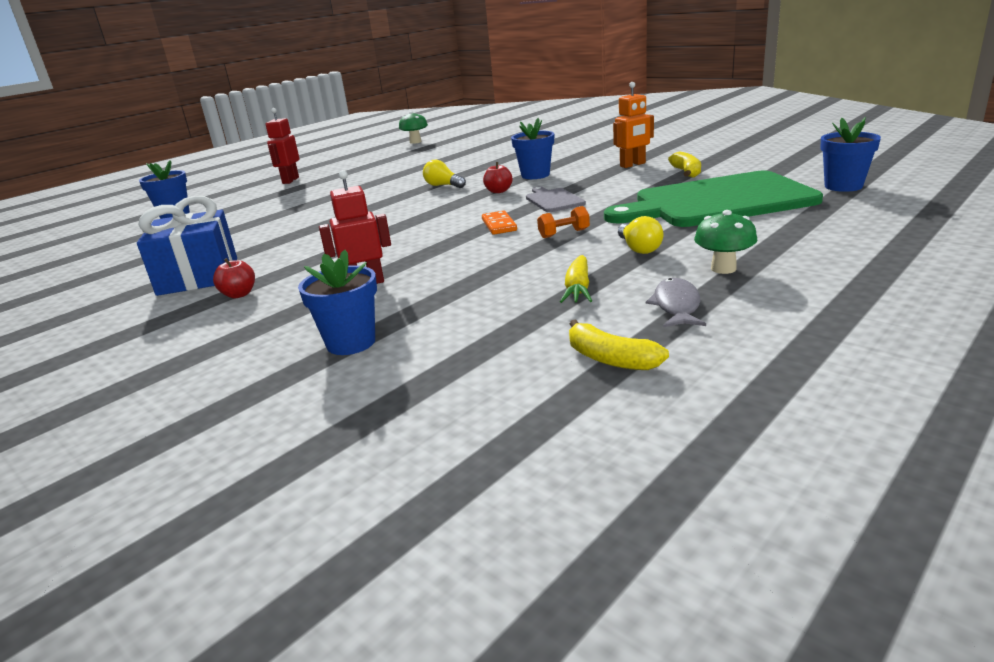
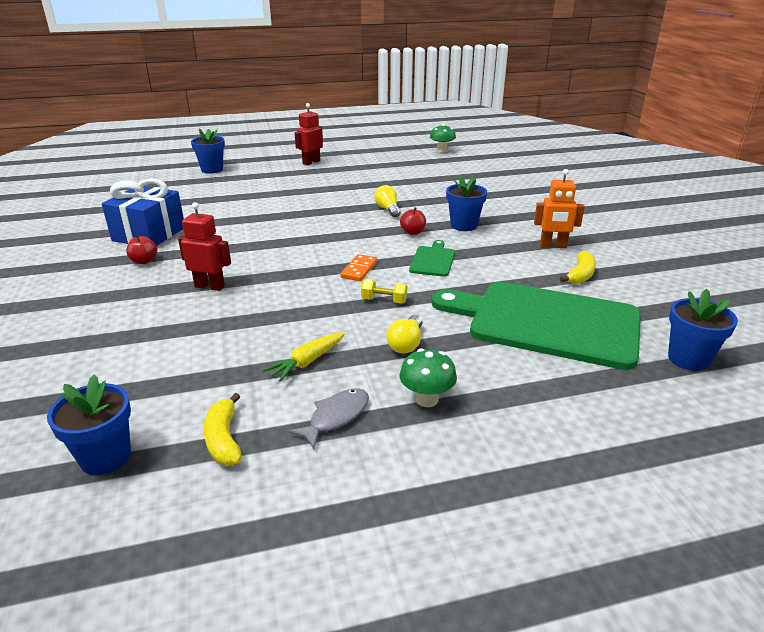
camera: 30 degrees right, 5 degrees up
(351, 343) = (132, 335): blue flower pot -> blue flower pot (106, 457)
(553, 200) = (433, 260): grey cutting board -> green cutting board
(564, 233) = (384, 301): orange dumbbell -> yellow dumbbell

